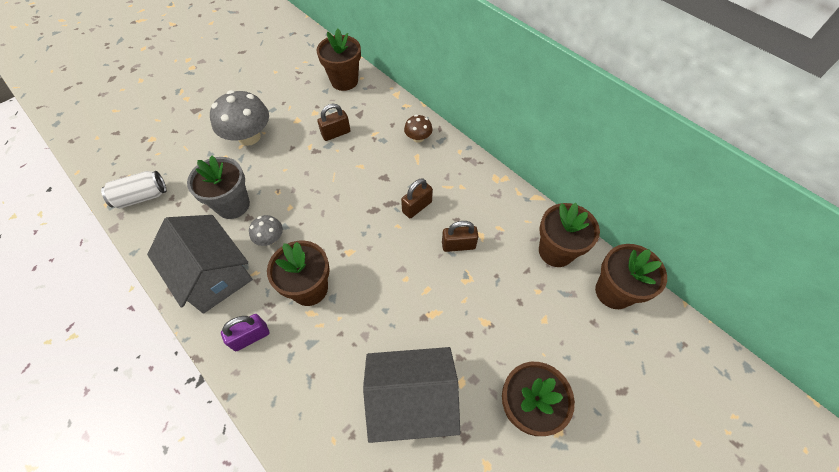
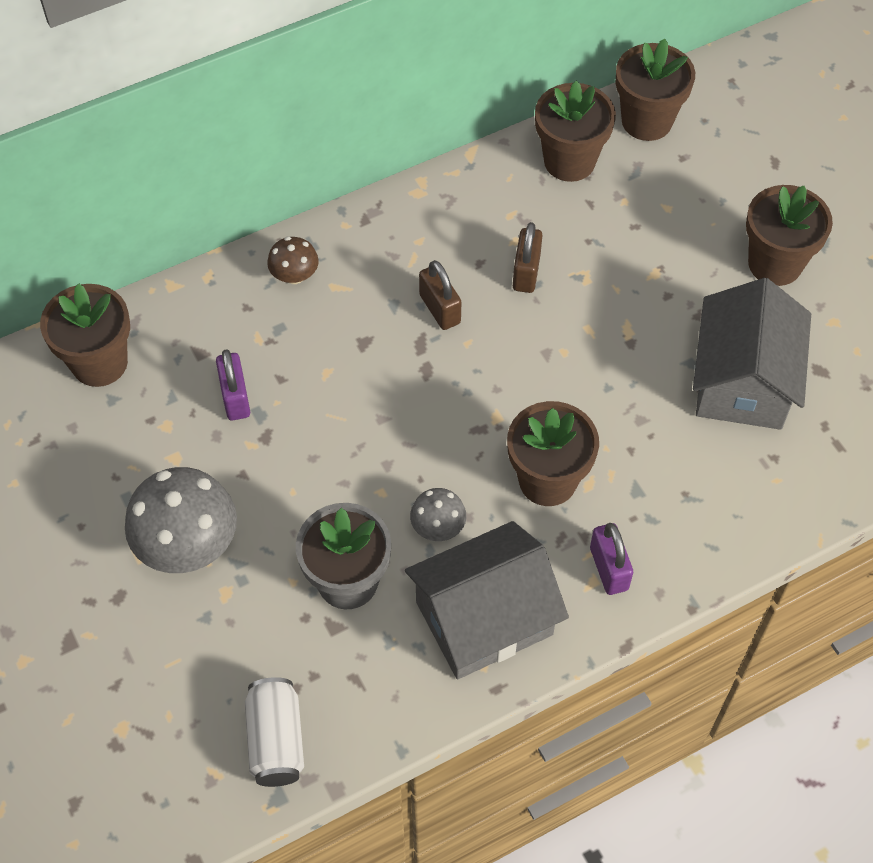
camera: 75 degrees left, 0 degrees up
(336, 133) = (235, 398): brown padlock -> purple padlock

